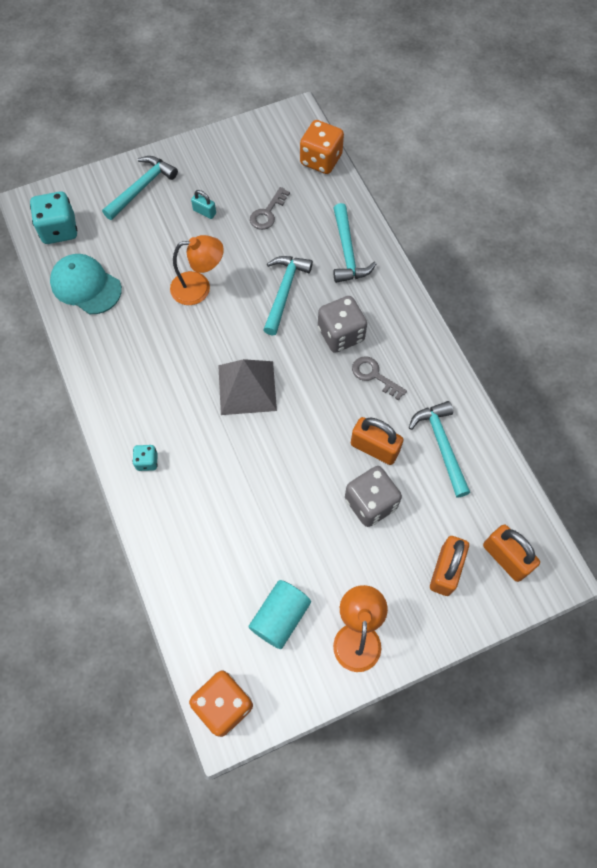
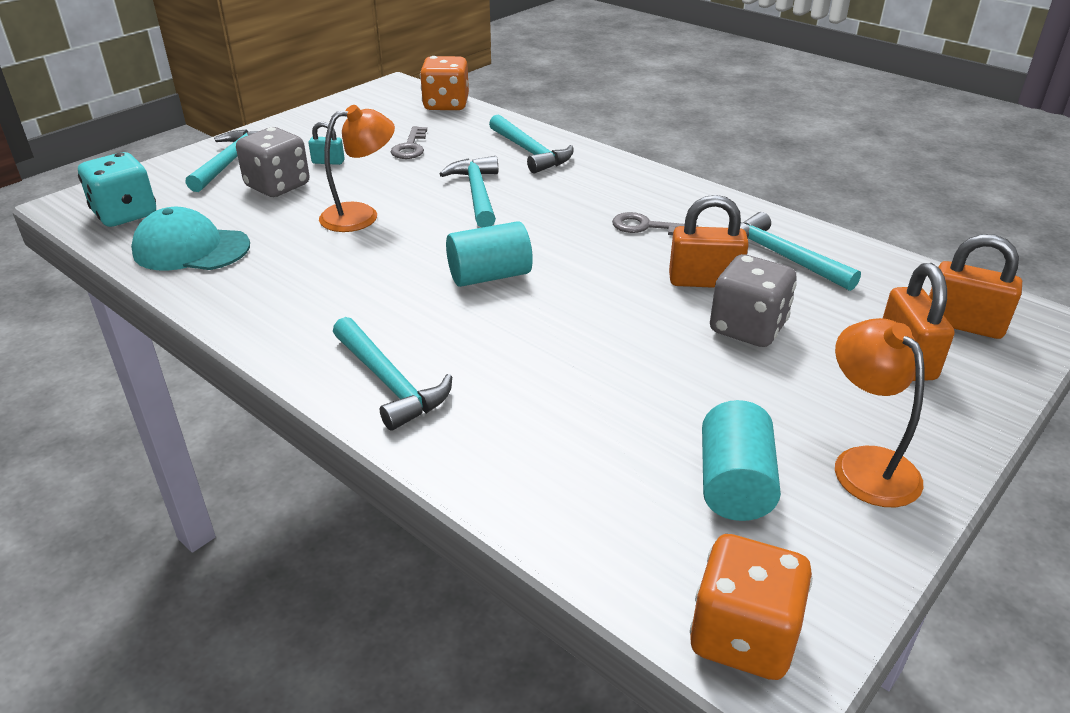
camera: 25 degrees left, 30 degrees down
(147, 461) = (389, 382): turquoise dice -> turquoise hammer
(247, 387) = (489, 276): grey pyramid -> turquoise cylinder
(341, 334) = (576, 207): grey dice -> grey dice (278, 186)

